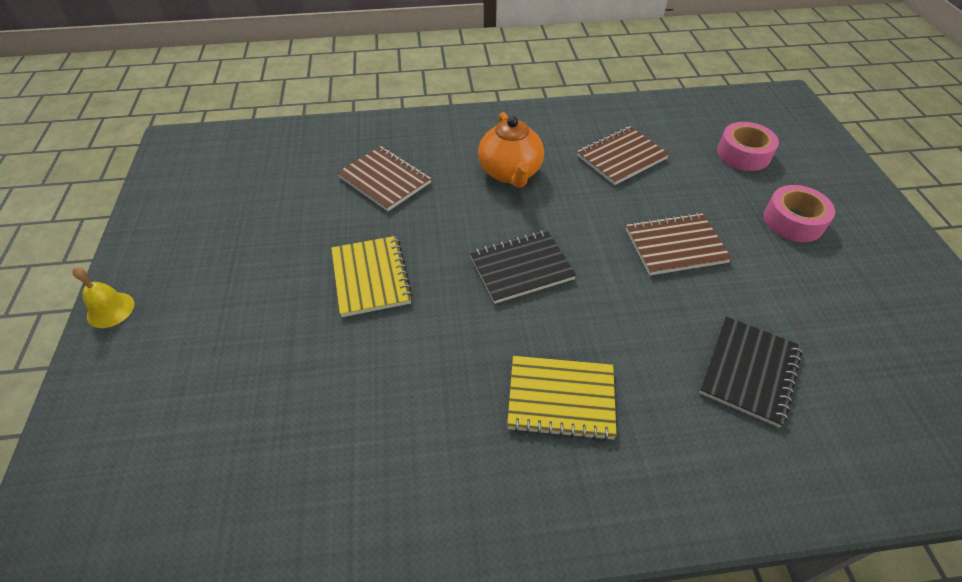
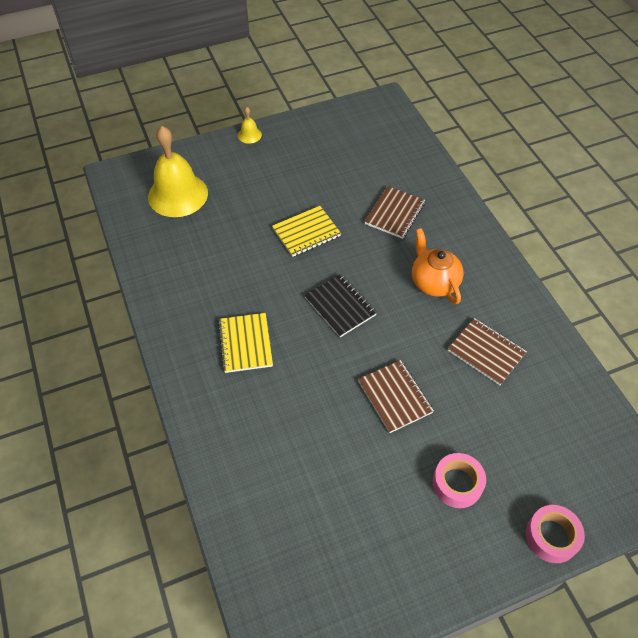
camera: 75 degrees right, 5 degrees up
(174, 454) = (178, 194): none -> yellow bell
(510, 173) = (434, 282): orange teapot -> orange teapot turned 90 degrees clockwise
(743, 154) = (535, 446): pink tape -> pink tape (551, 536)
(749, 371) = (292, 446): black notebook -> none

